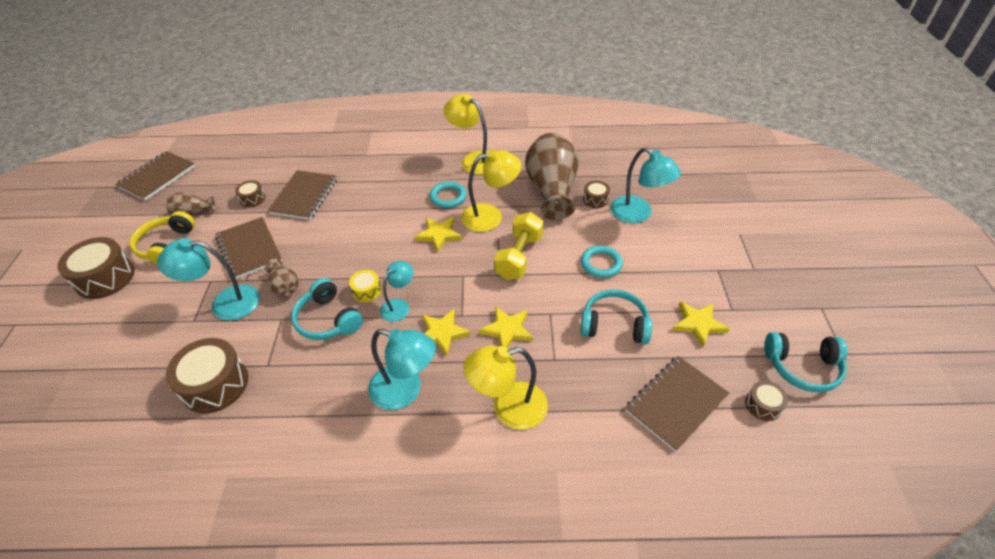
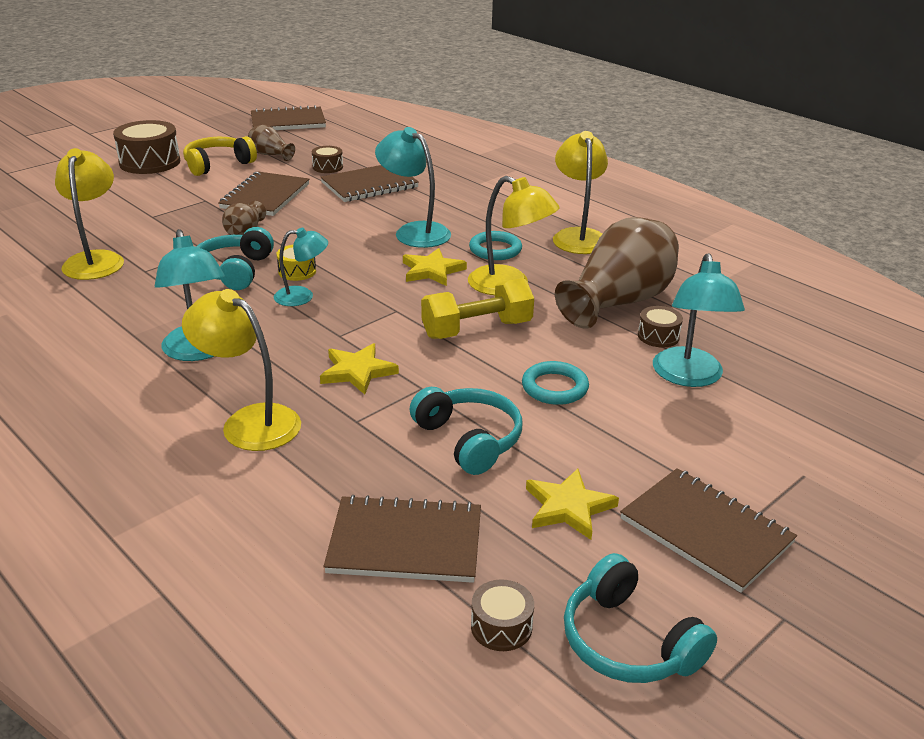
camera: 45 degrees right, 15 degrees down
(215, 384) = (96, 260): brown drum -> yellow lamp
(225, 303) = (189, 218): turquoise lamp -> turquoise lamp (414, 231)
(442, 333) = (299, 336): yellow star -> none
(751, 291) = (705, 531): none -> brown notebook

